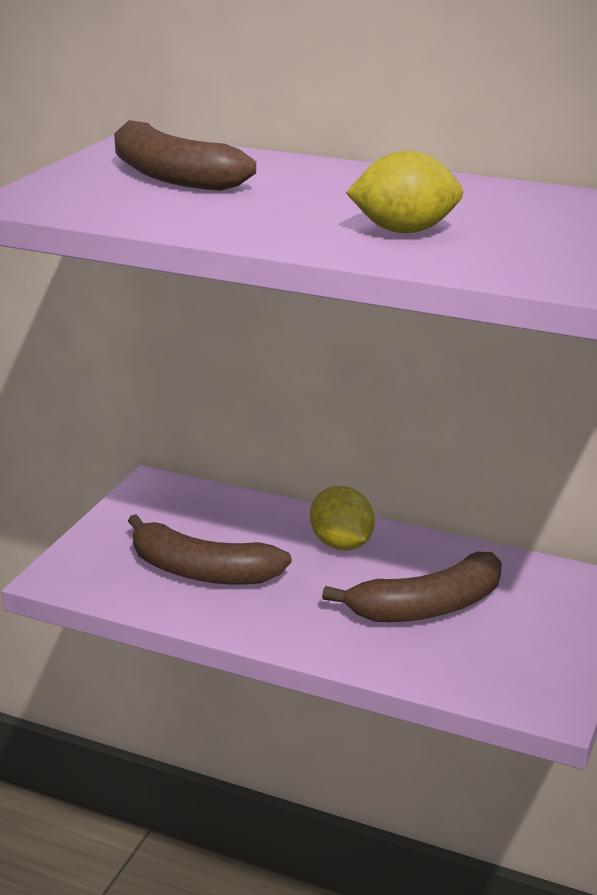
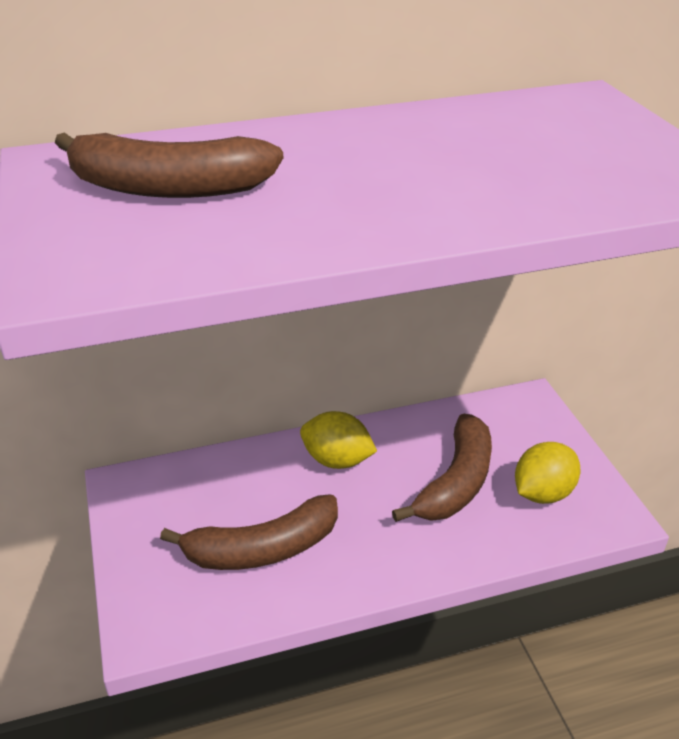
camera: 40 degrees left, 10 degrees up
(404, 231) = (488, 181): yellow lemon -> yellow lemon (542, 493)

